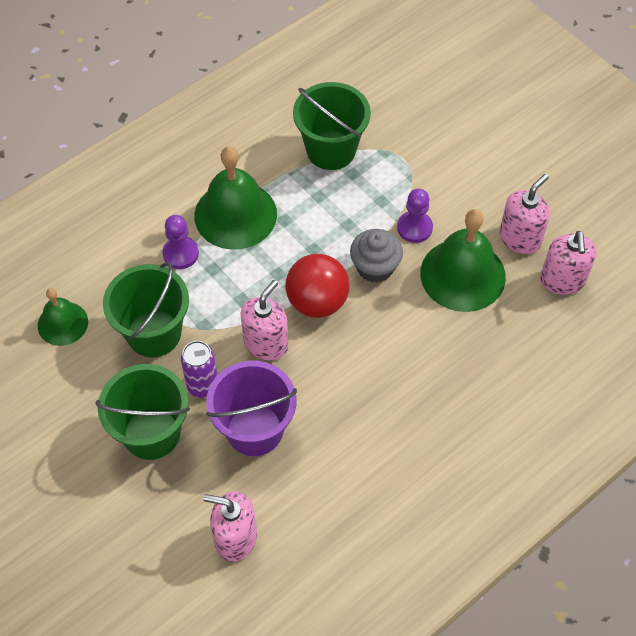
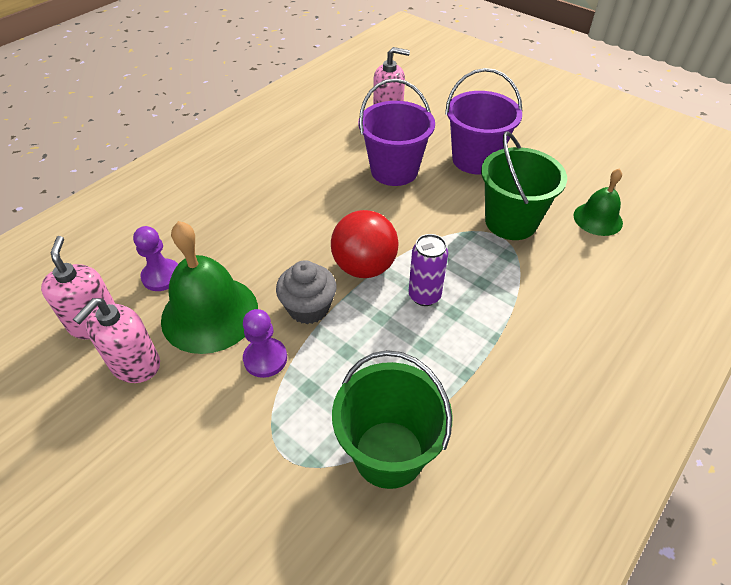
camera: 170 degrees right, 10 degrees down
(151, 433) = (475, 159): green bucket -> purple bucket
(181, 253) = (523, 292): purple pawn -> purple pawn (162, 276)
(202, 386) = (448, 191): purple can -> purple can (424, 296)
(235, 214) = (482, 343): green bell -> none
(266, 343) = (404, 227): pink soap dispenser -> none

